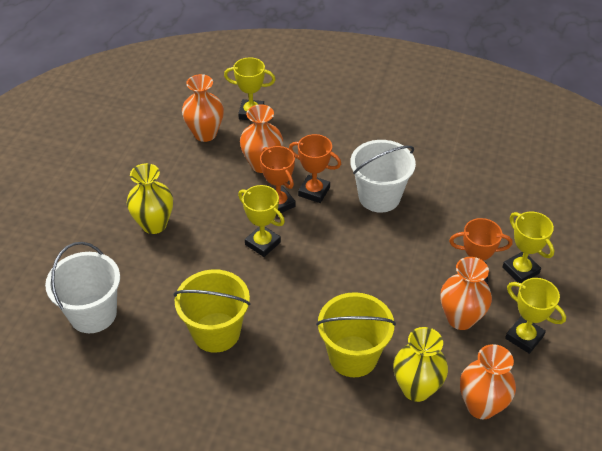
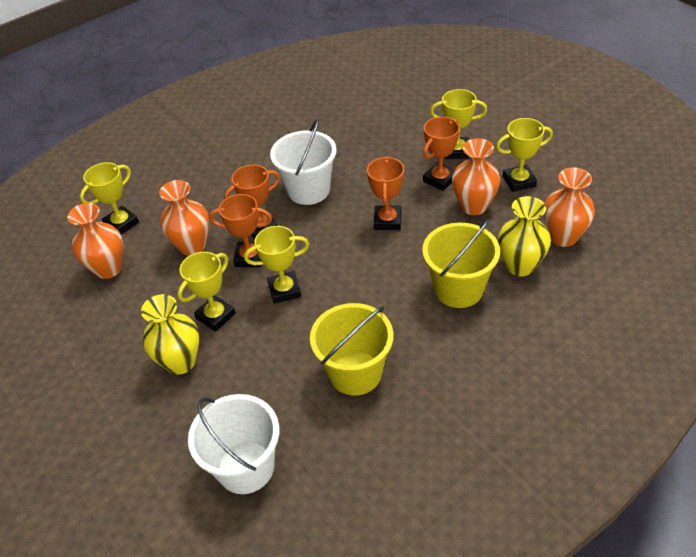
camera: 50 degrees left, 0 degrees up
(208, 218) = (215, 316): none -> yellow trophy
(390, 267) = (387, 220): none -> orange trophy

